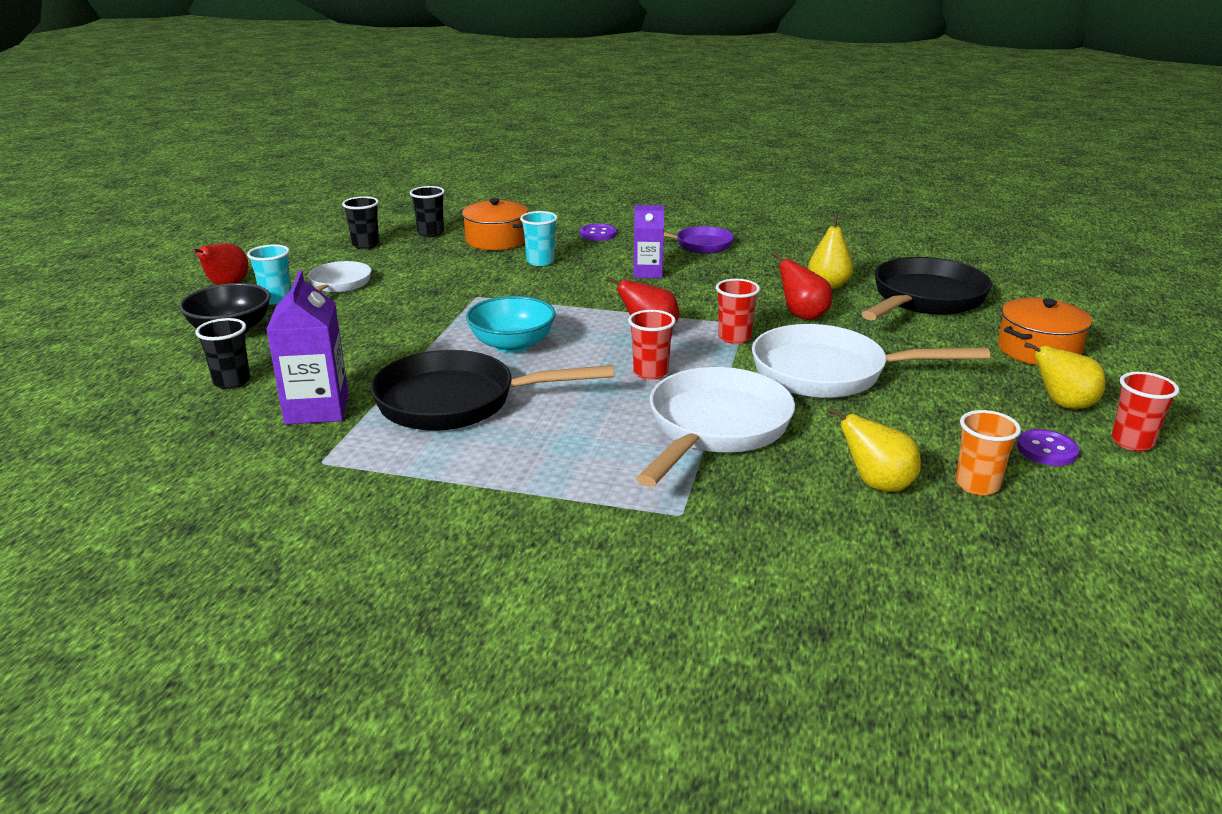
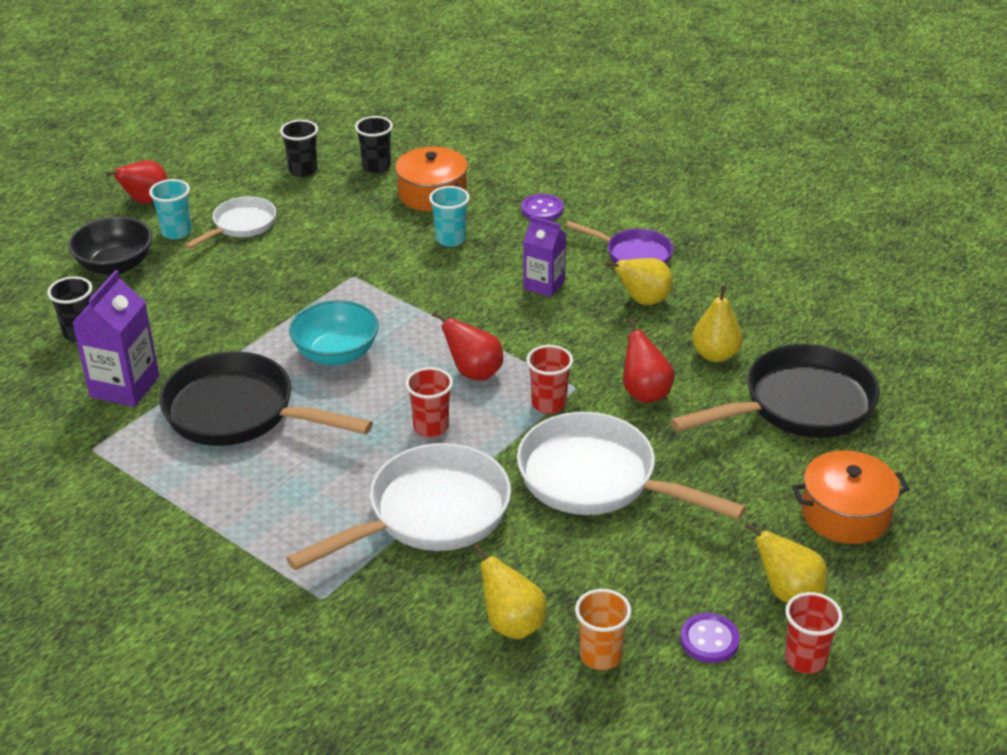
camera: 25 degrees right, 10 degrees up
(737, 267) = (643, 301): none -> yellow pear

